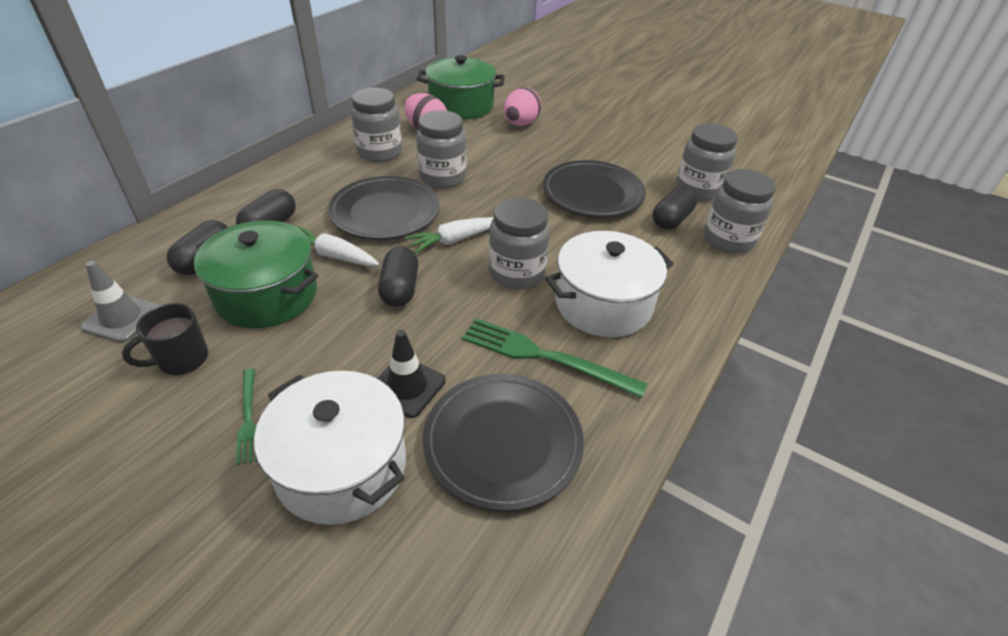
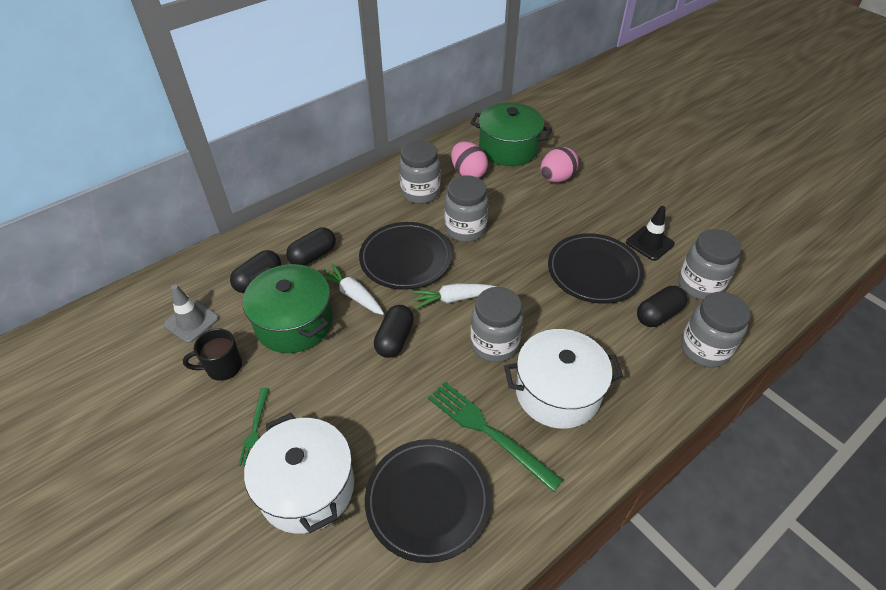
camera: 20 degrees right, 5 degrees up
(407, 386) = (372, 432): black traffic cone -> black traffic cone (650, 243)

